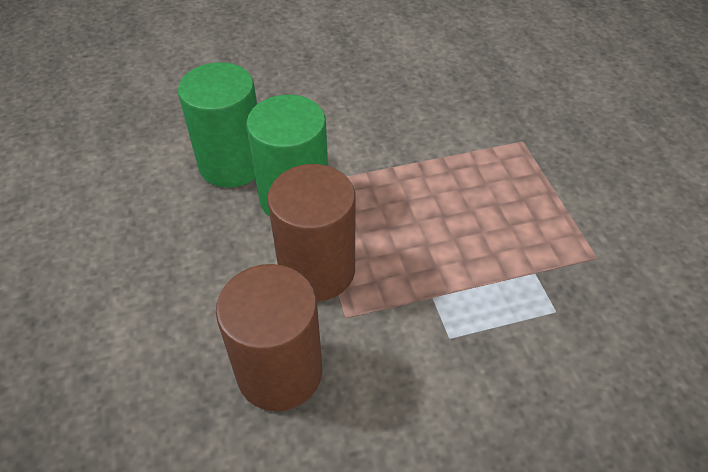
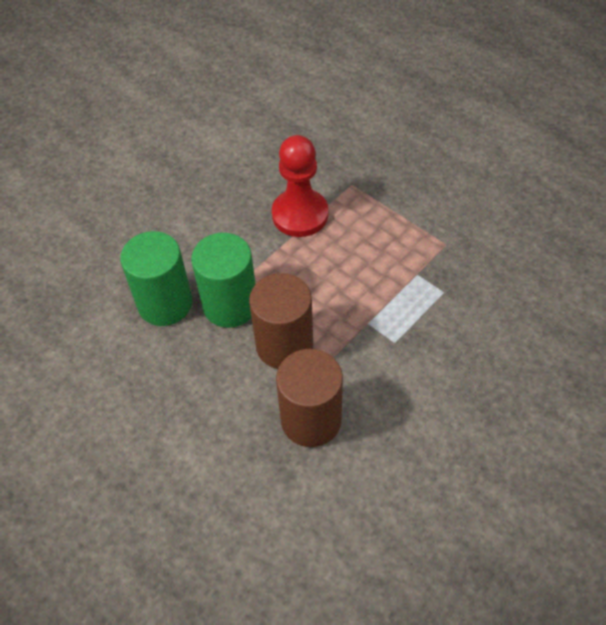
camera: 30 degrees left, 5 degrees up
(440, 145) = (300, 215): none -> red pawn

